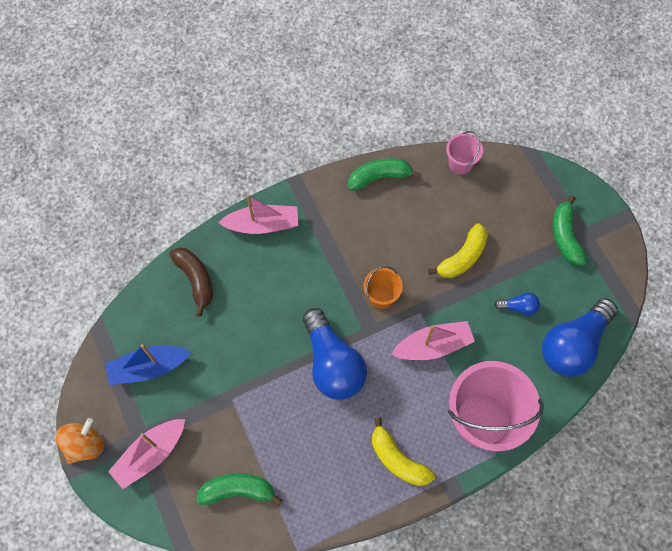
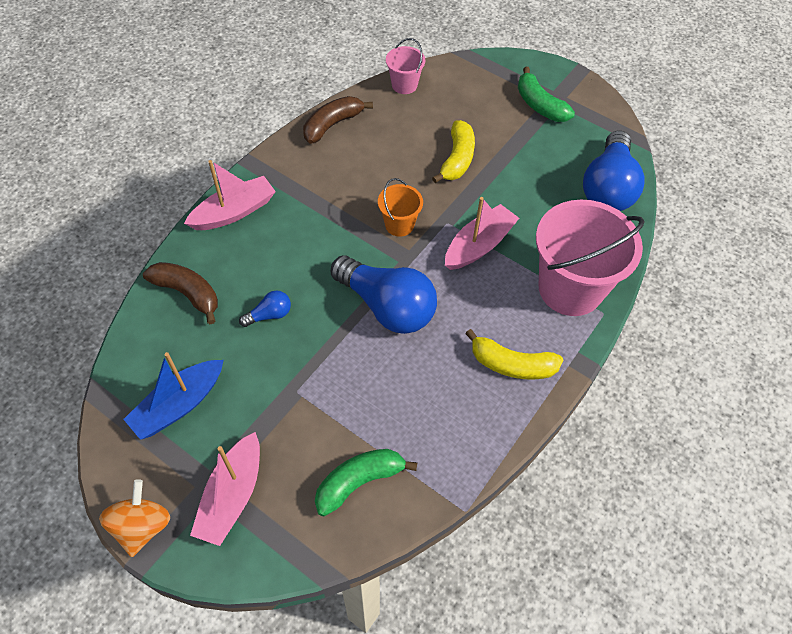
camera: 30 degrees left, 10 degrees down
(379, 177) = (332, 125): green banana -> brown banana
(518, 307) = (537, 178): blue light bulb -> blue light bulb (269, 315)

